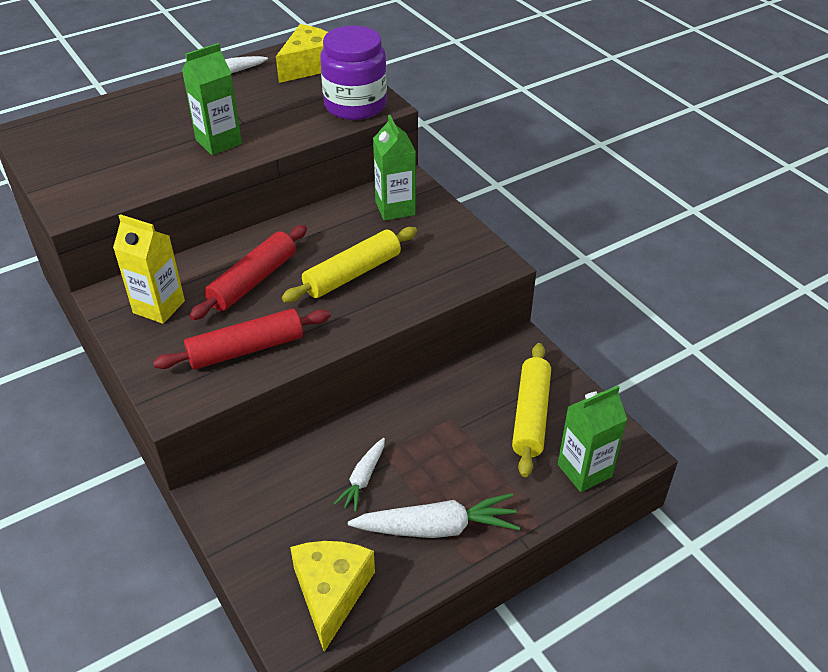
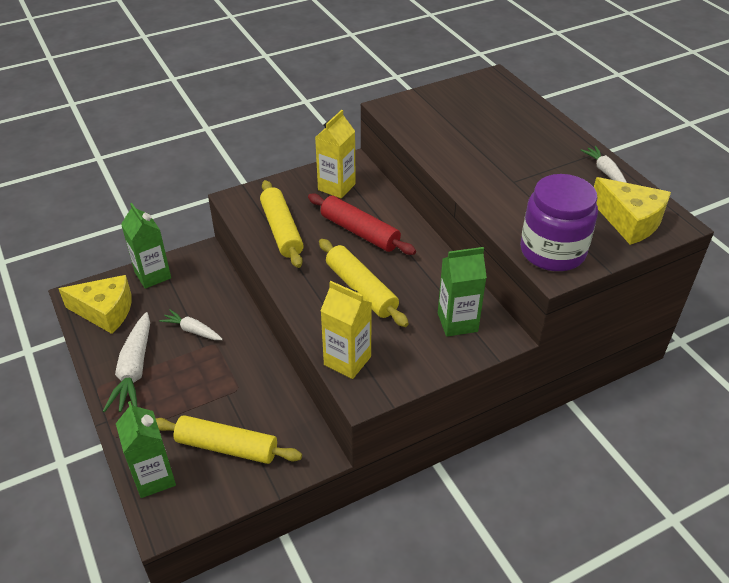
camera: 95 degrees right, 0 degrees up
(218, 142) = (480, 168): green carton -> green carton (153, 275)
(246, 349) = (281, 230): red rolling pin -> yellow rolling pin
(458, 277) = (347, 361): none -> yellow carton

